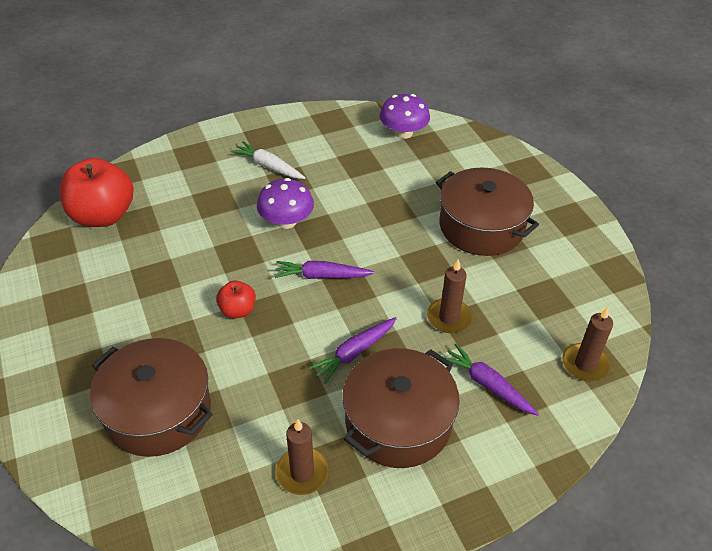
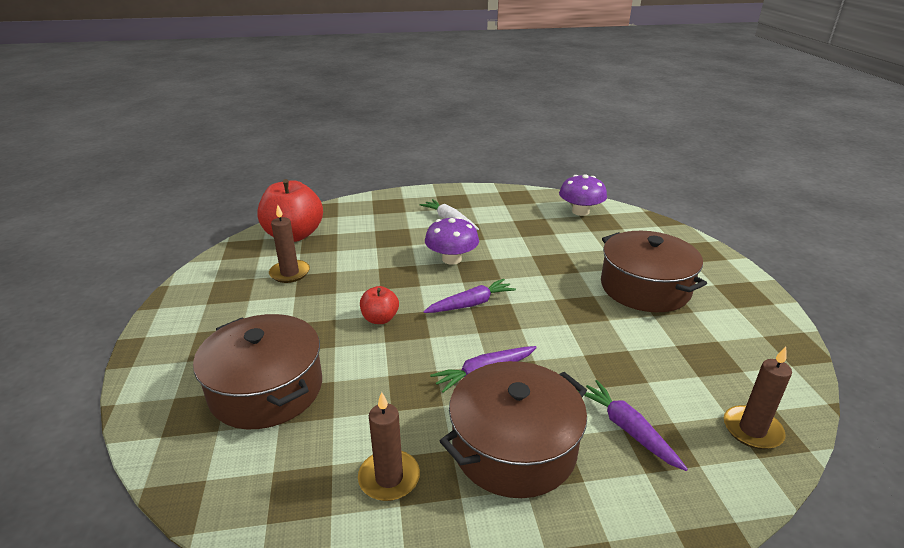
camera: 15 degrees right, 15 degrees down
(321, 276) = (471, 304): purple carrot -> purple carrot turned 135 degrees clockwise
(449, 318) = (594, 358): brown candle -> brown candle (290, 273)

